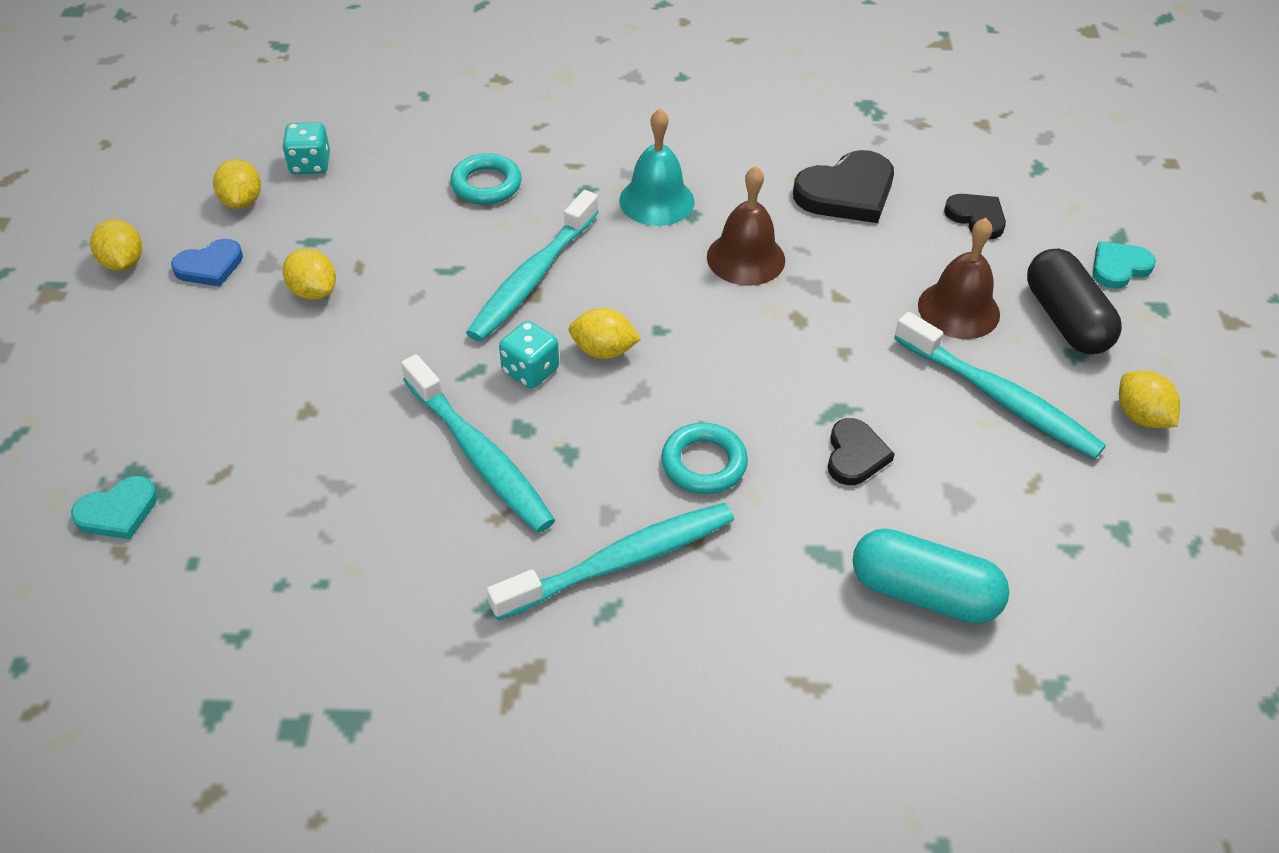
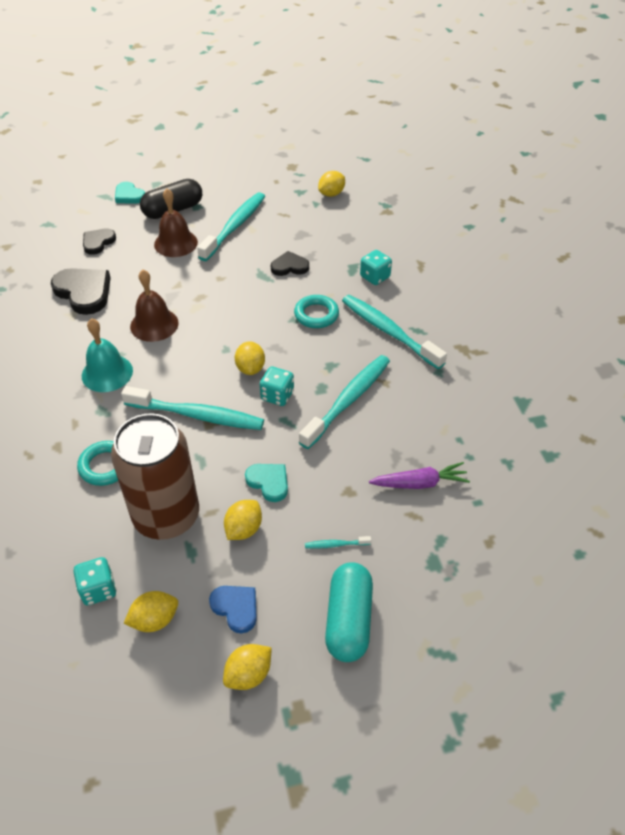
camera: 105 degrees left, 0 degrees up
(118, 511) = (464, 556): turquoise heart -> turquoise heart (269, 482)
(232, 375) = (335, 544): none -> turquoise toothbrush
(270, 499) = (419, 483): none -> purple carrot
(377, 227) = (166, 516): none -> brown can
(788, 586) = (375, 277): none -> turquoise dice
(923, 593) = (359, 239): turquoise capsule -> turquoise capsule (349, 620)
(1140, 416) = (231, 188): yellow lemon -> yellow lemon (331, 194)

